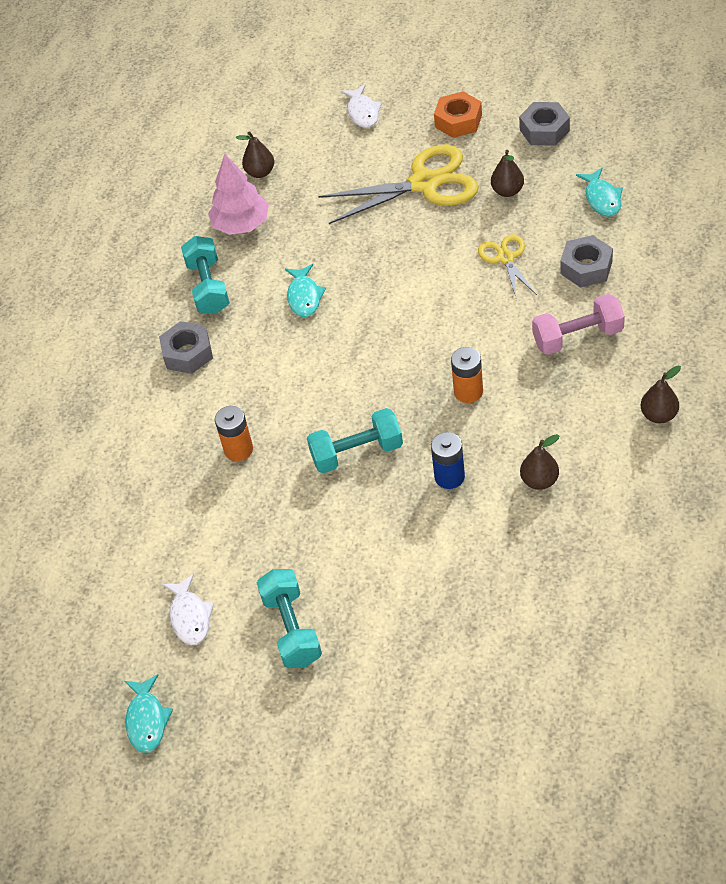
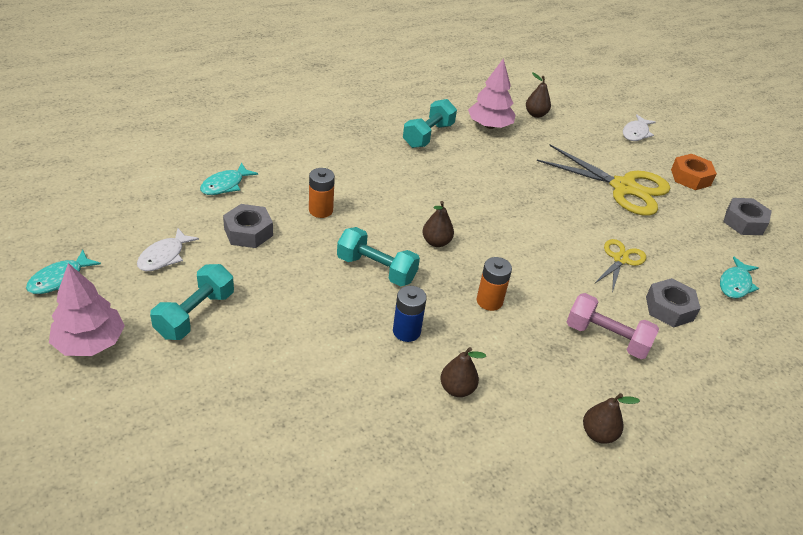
camera: 35 degrees right, 10 degrees down
(188, 353) = (370, 151): grey nut -> grey nut (248, 232)
(257, 730) = (90, 343): none -> pink tree
(304, 296) = (470, 179): turquoise fish -> turquoise fish (225, 185)
(507, 191) = (672, 230): brown pear -> brown pear (436, 242)

